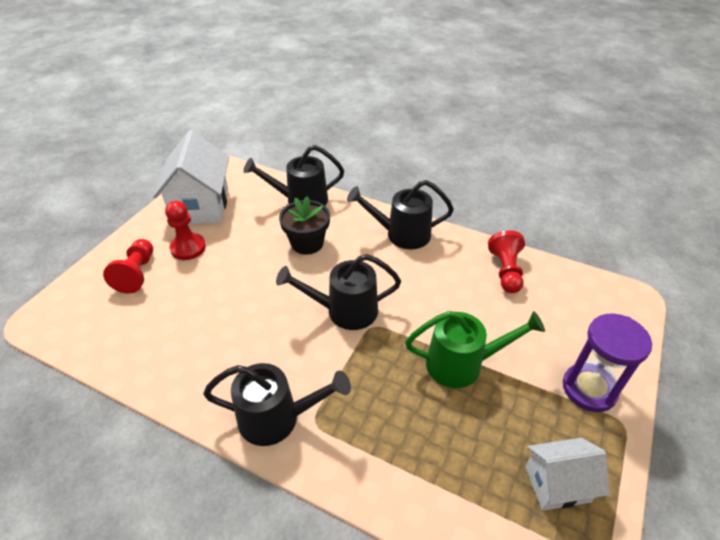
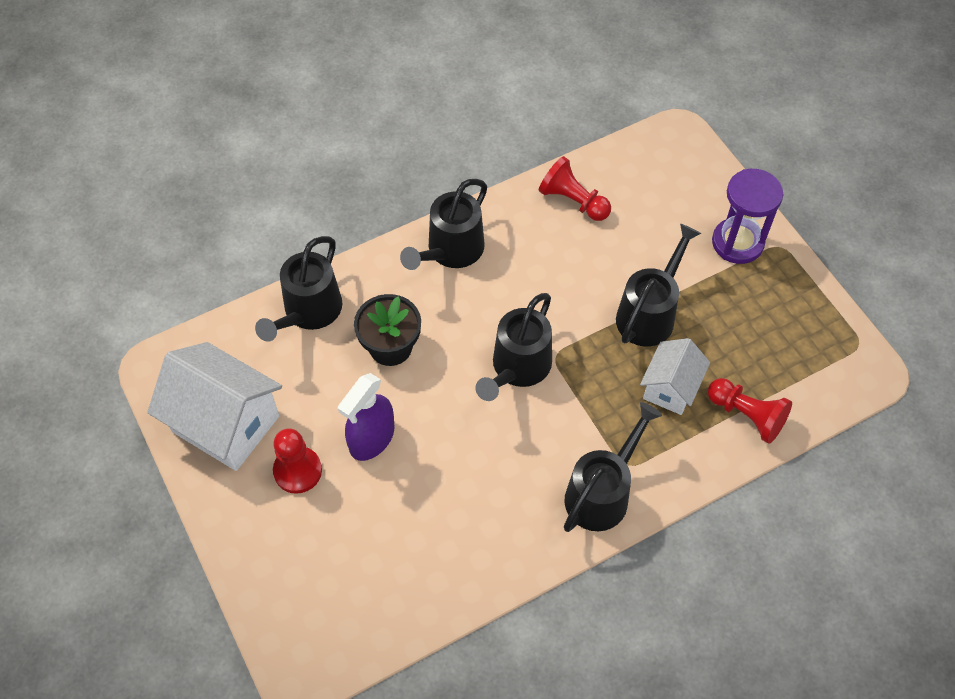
camera: 55 degrees left, 15 degrees up
(137, 273) = (300, 543): red pawn -> red pawn (747, 415)
(233, 267) = (371, 438): none -> purple spray bottle
(462, 364) = (649, 313): green watering can -> black watering can
(557, 484) = (795, 329): white house -> white house (670, 388)

